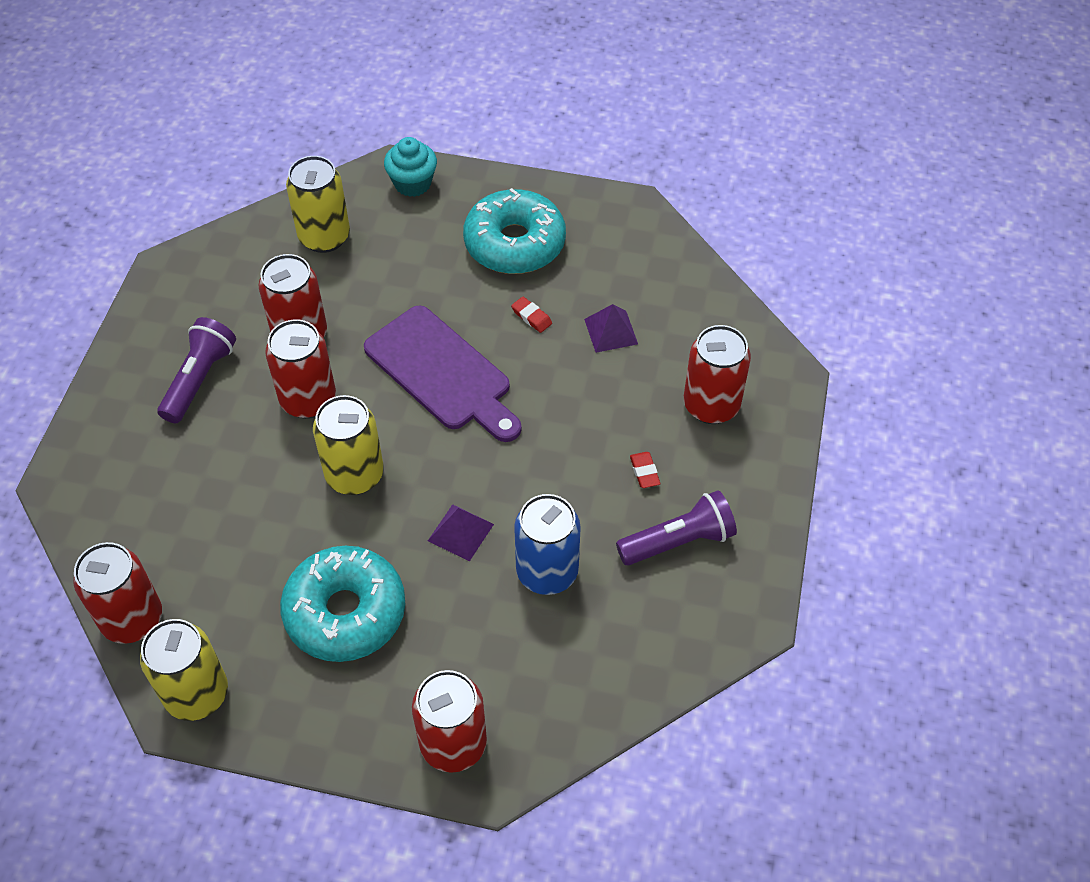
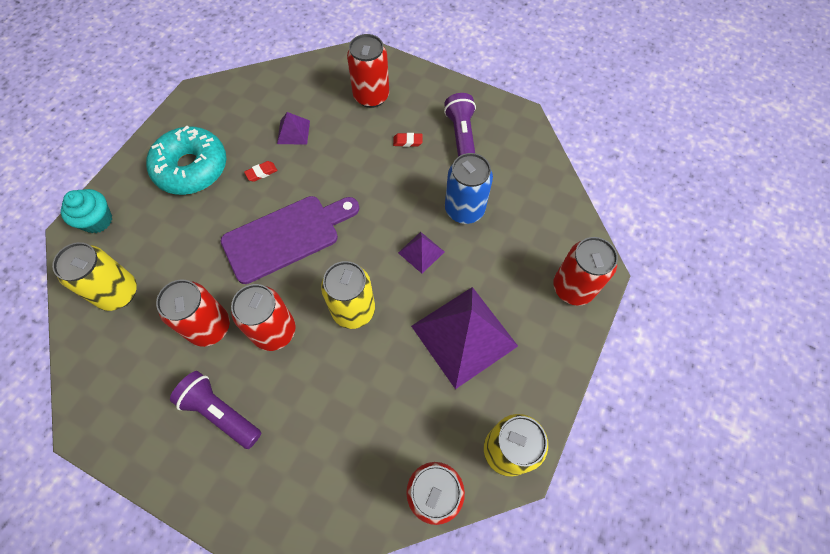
camera: 75 degrees left, 10 degrees up
(345, 612) = (464, 336): turquoise donut -> purple pyramid

